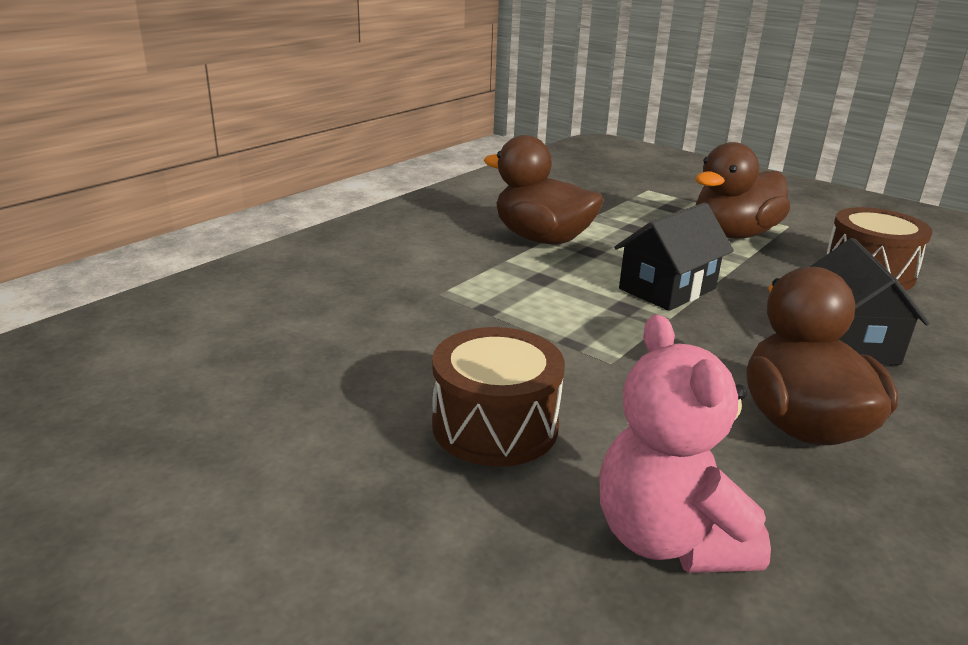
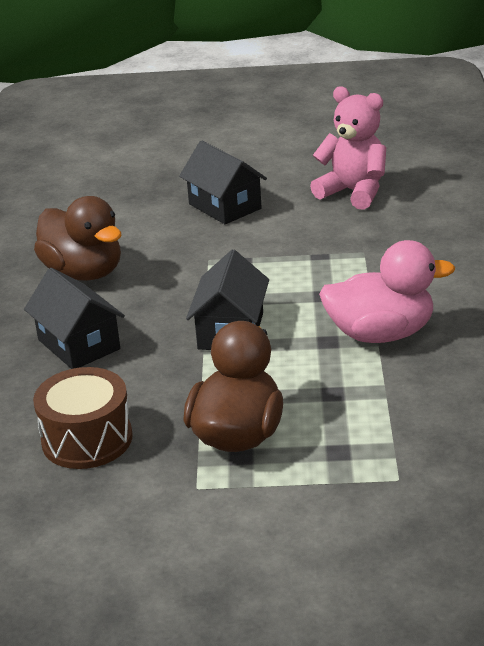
camera: 145 degrees right, 5 degrees up
(495, 426) = (225, 206): brown drum -> black house
(542, 239) = (380, 334): brown duck -> pink duck
(668, 539) = (114, 204): pink teddy bear -> pink teddy bear (353, 192)

